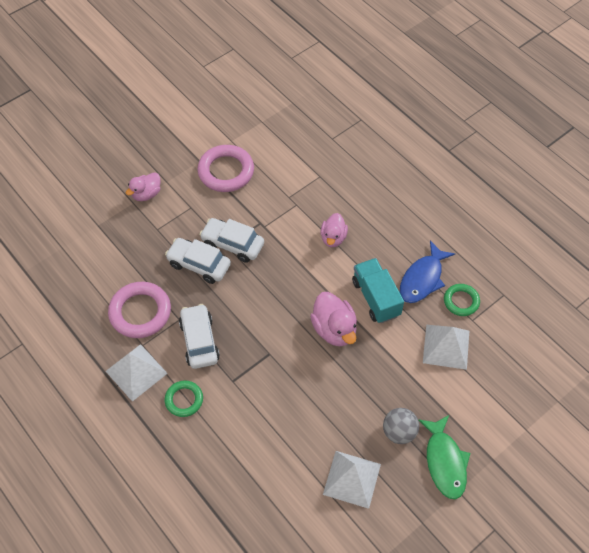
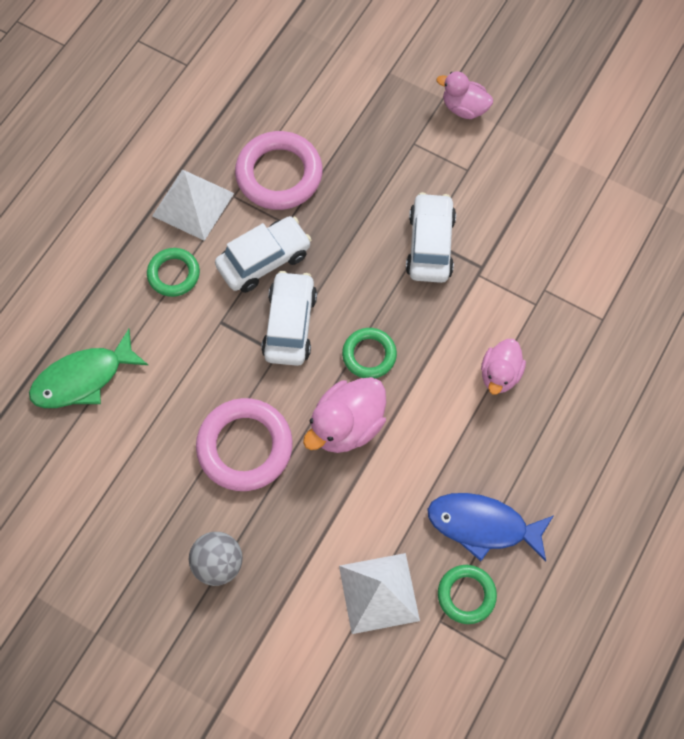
camera: 70 degrees right, 10 degrees up
(199, 265) = (379, 215): white car -> white car (290, 324)
(226, 171) = (549, 191): pink ring -> pink ring (245, 447)
(292, 302) = (369, 355): none -> green ring
(333, 238) = (500, 374): pink duck -> pink duck turned 60 degrees counterclockwise
(352, 479) = (130, 520): white pyramid -> none
(376, 298) = (421, 467): turquoise truck -> none
(444, 462) = (193, 640): green fish -> green fish (83, 378)

